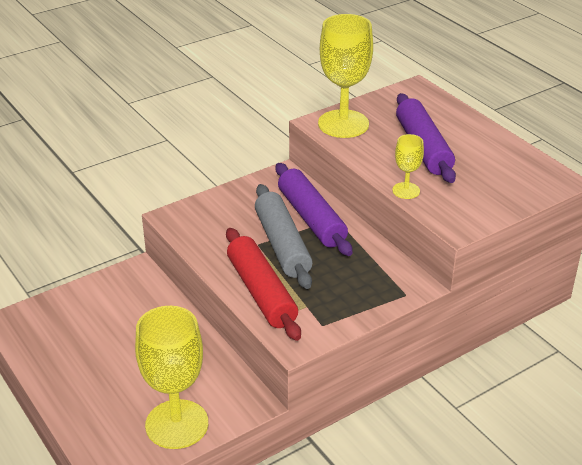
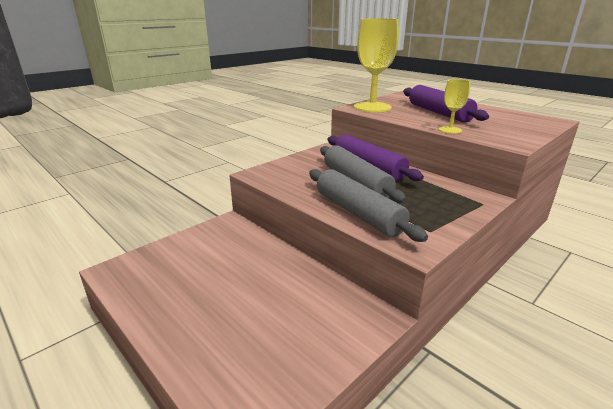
camera: 10 degrees left, 10 degrees down
(177, 424) = (308, 351): yellow goblet -> none
(261, 292) = (358, 213): red rolling pin -> grey rolling pin

